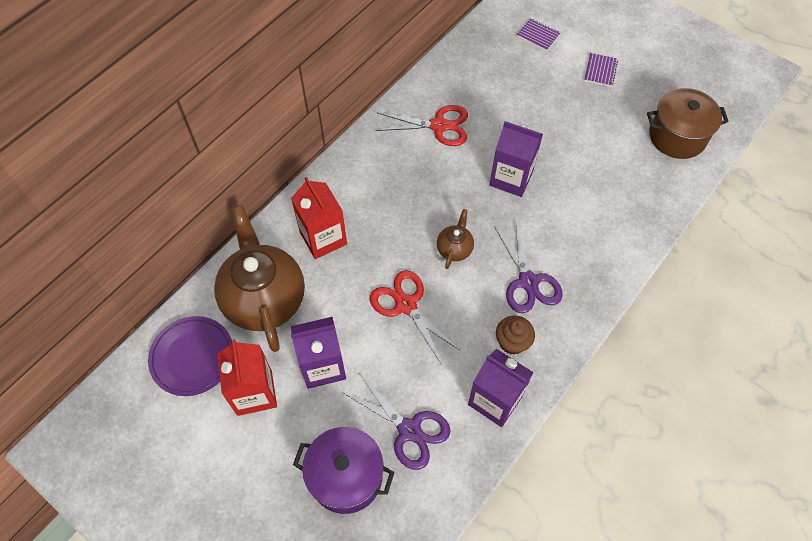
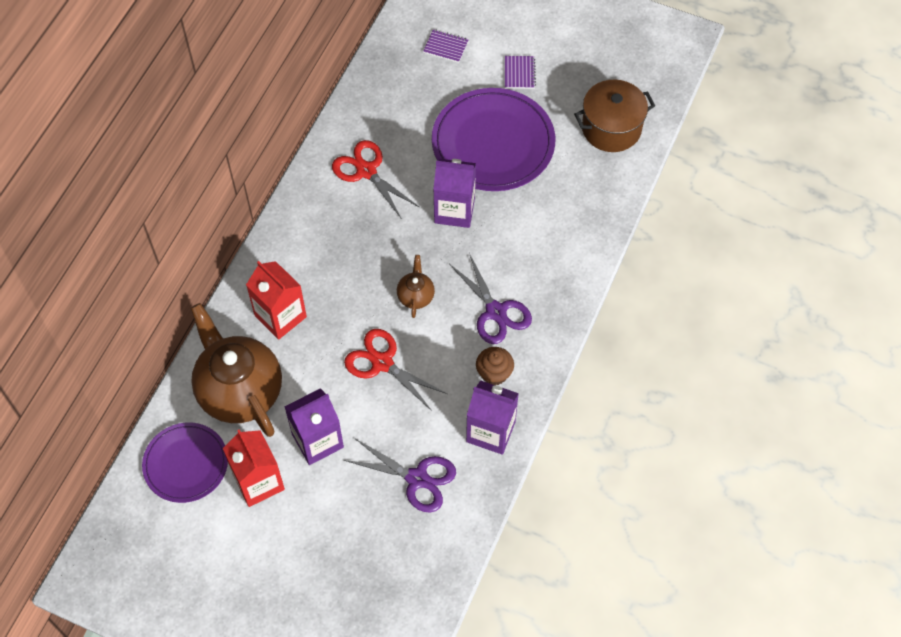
camera: 15 degrees left, 0 degrees up
(346, 477) = (369, 535): purple pot -> none
(438, 126) = (366, 171): red scissors -> red scissors turned 120 degrees counterclockwise
(562, 126) = (493, 143): none -> purple plate

